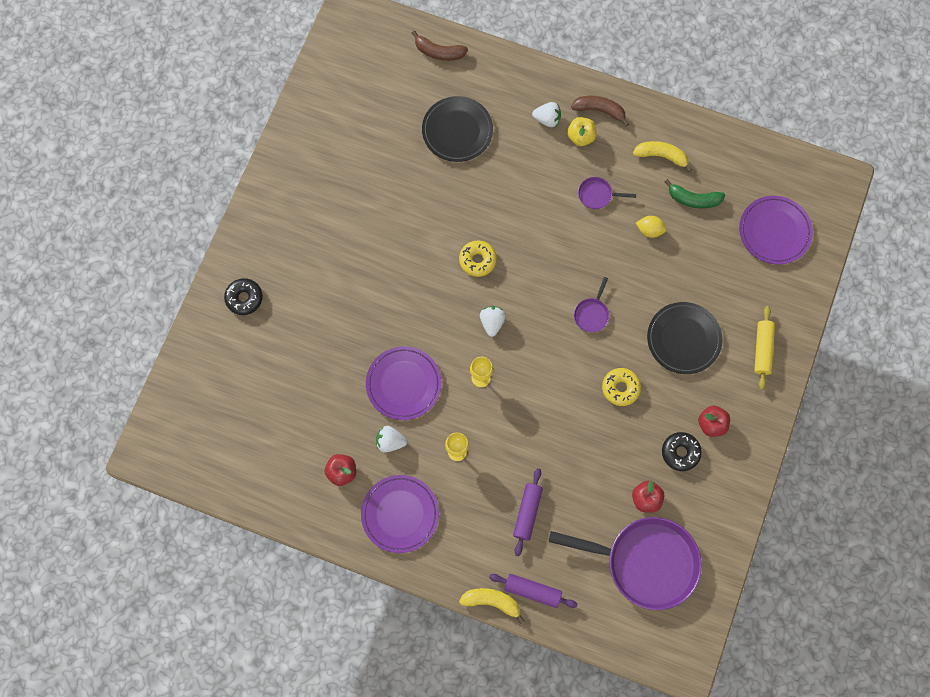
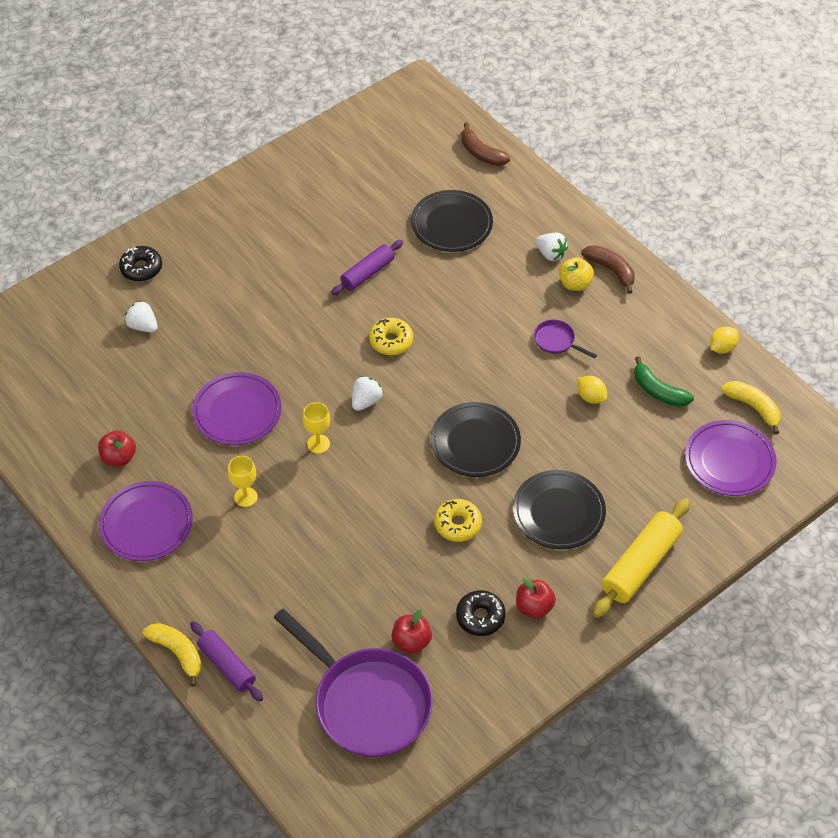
camera: 30 degrees right, 20 degrees down
(390, 441) = (186, 455): white strawberry -> white strawberry (143, 326)
(527, 513) = (276, 589): purple rolling pin -> purple rolling pin (367, 273)
(591, 314) = (475, 442): purple pan -> black plate
(661, 156) = (649, 337): yellow banana -> yellow banana (753, 407)
(716, 137) = (722, 347): none -> yellow lemon
(762, 349) = (640, 564): yellow rolling pin -> yellow rolling pin, size x1.53

